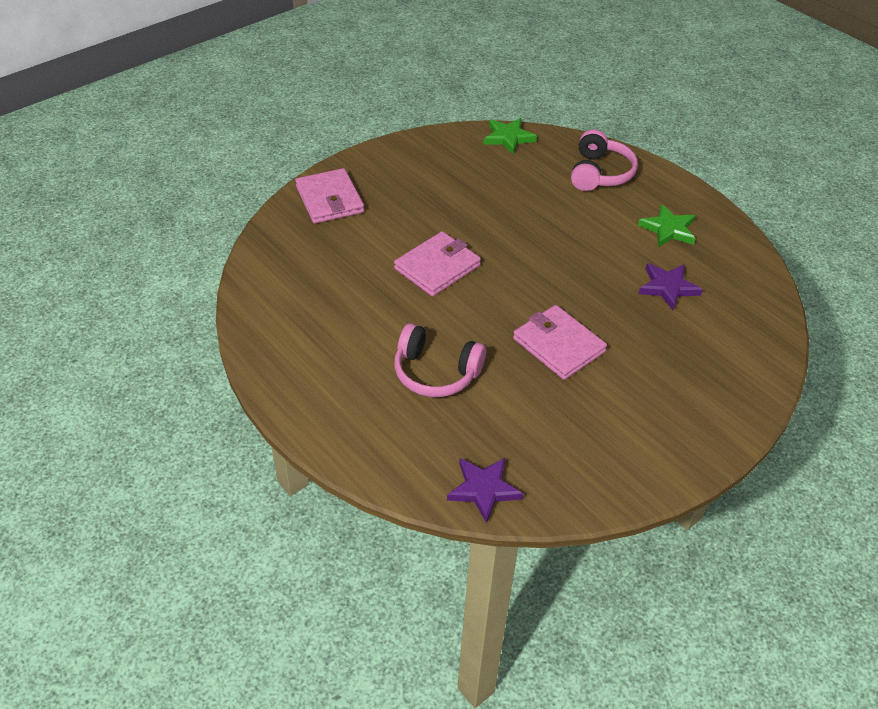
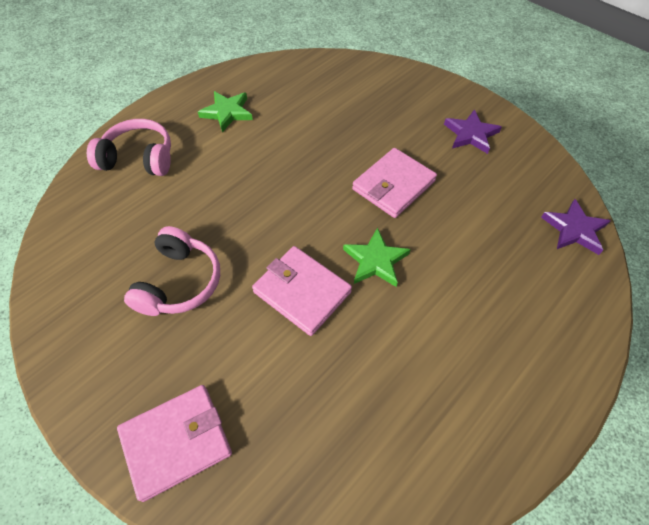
camera: 95 degrees left, 10 degrees up
(435, 373) = (457, 277): pink headphones -> pink headphones (180, 282)
(508, 138) = (61, 239): green star -> green star (375, 260)
(667, 287) = (305, 115): purple star -> purple star (471, 134)

